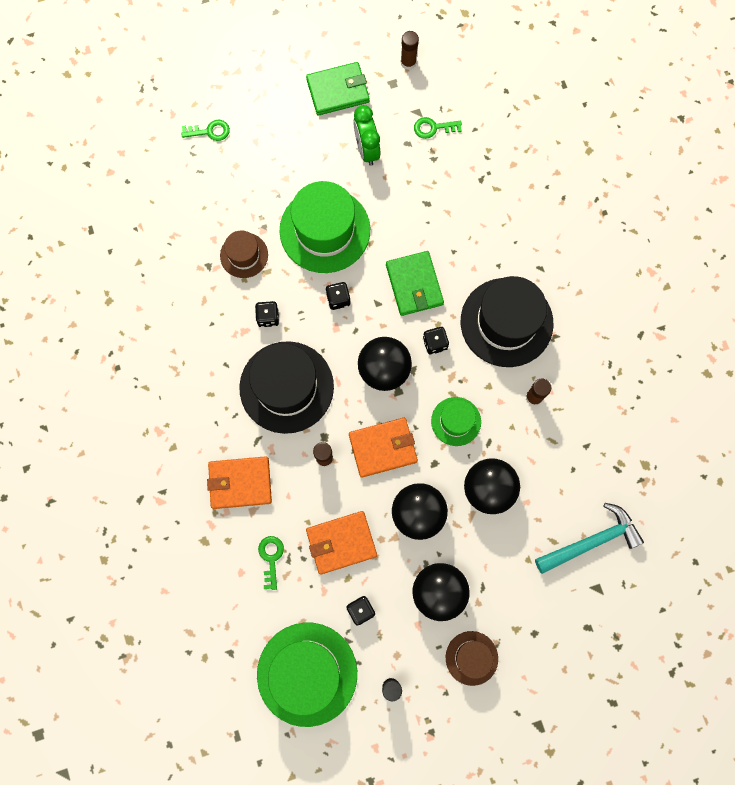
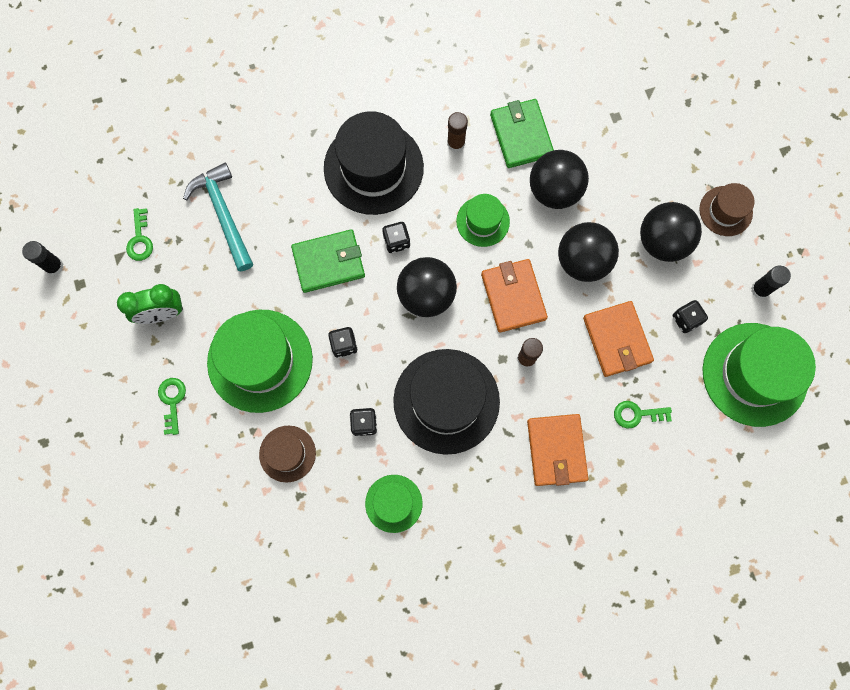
camera: 90 degrees left, 0 degrees up
(199, 342) = (393, 503): none -> green hat
(210, 131) = (125, 500): green key -> green key (172, 401)
(338, 91) = (83, 347): green wallet -> green wallet (521, 135)
(408, 62) = (54, 266): brown glue stick -> black glue stick
(591, 541) = (603, 95): turquoise hammer -> turquoise hammer (223, 214)

